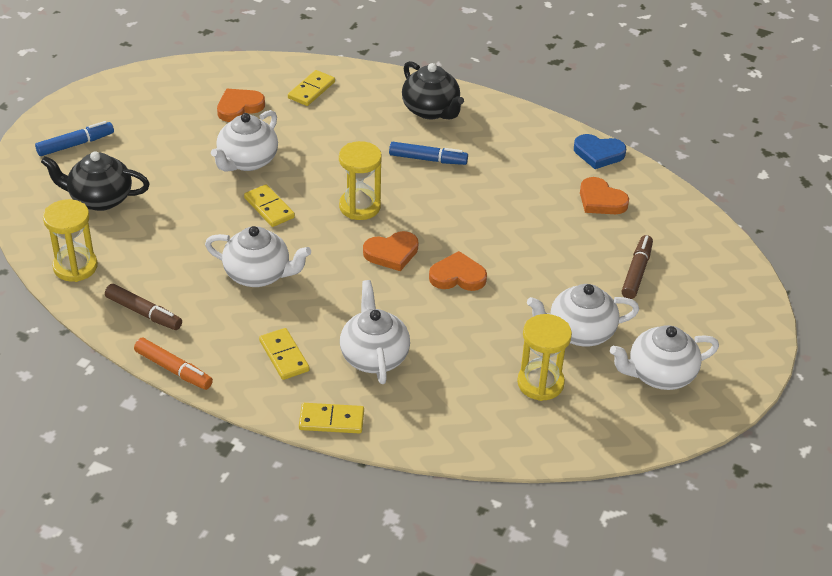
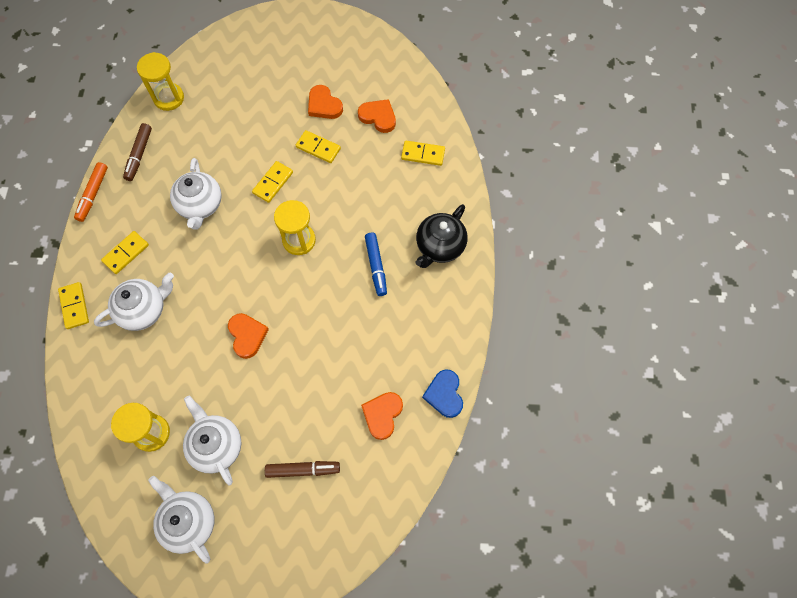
camera: 70 degrees right, 25 degrees up
(75, 144) = (290, 41): blue marker -> none
(99, 199) = (240, 80): black teapot -> none
(247, 161) = (318, 148): white teapot -> yellow domino
(391, 253) = (255, 281): orange heart -> orange heart (324, 105)

